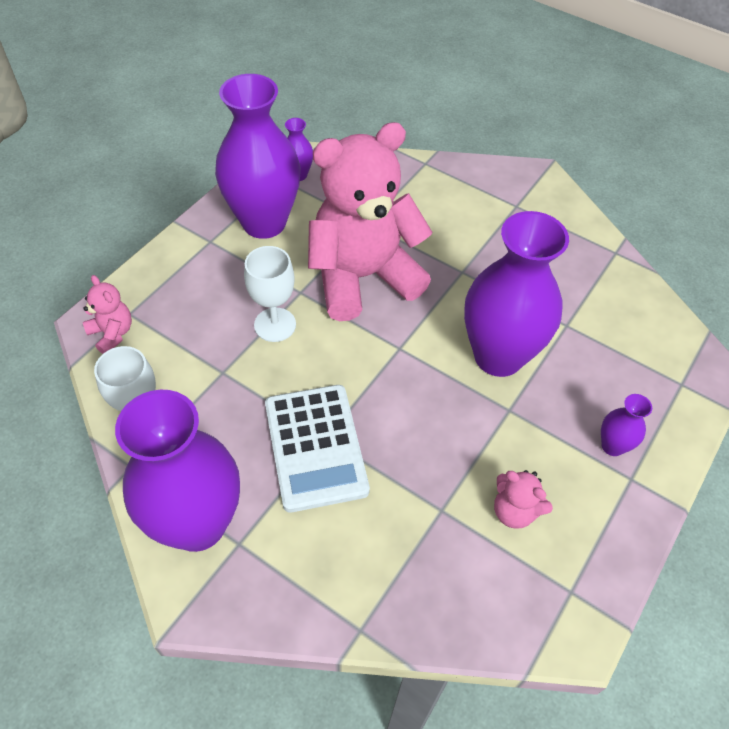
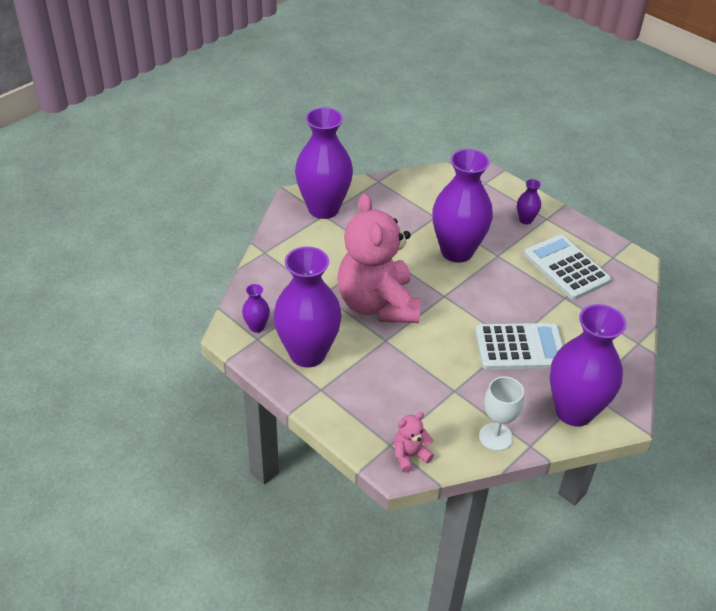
camera: 80 degrees left, 10 degrees down
(275, 325) = (415, 357): white goblet -> none
(514, 511) = (566, 267): pink teddy bear -> white calculator
(528, 203) = (323, 208): none -> purple vase

